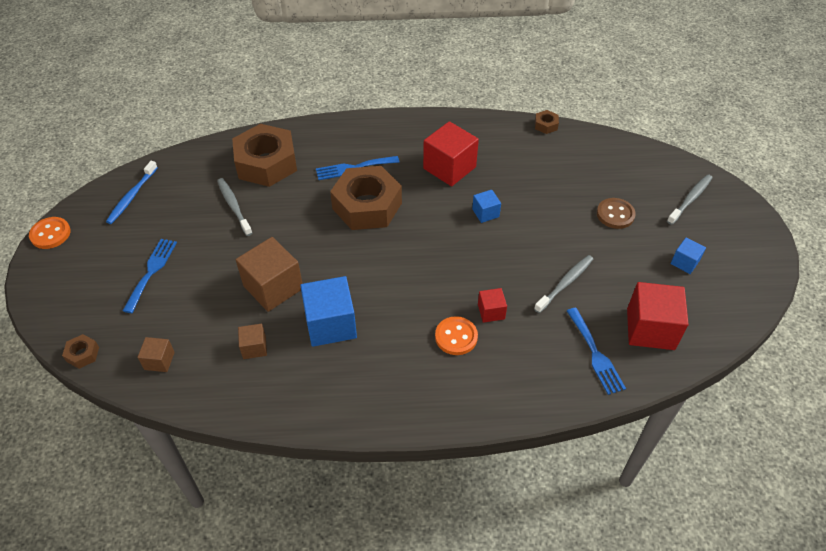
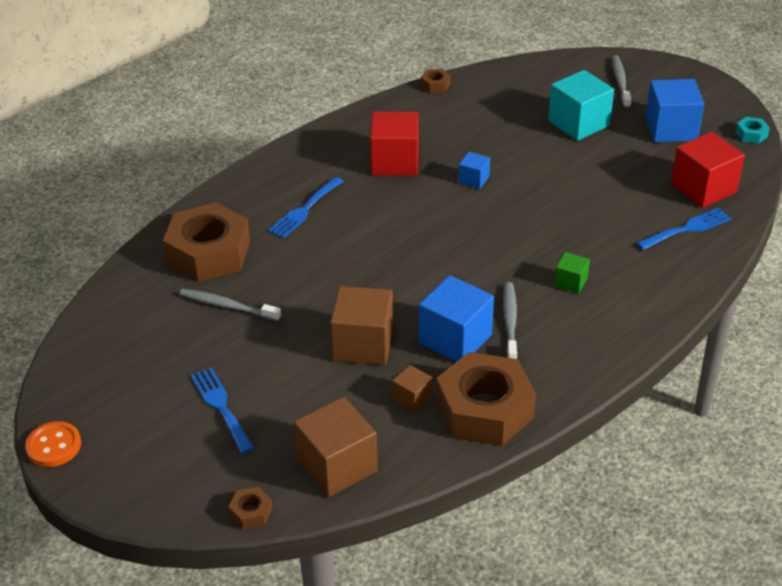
camera: 40 degrees left, 10 degrees down
(132, 196) = (100, 361): blue toothbrush -> none
(159, 361) = (337, 466): brown cube -> brown cube, size x1.95
(367, 206) = (360, 232): brown nut -> brown nut (484, 410)
(456, 337) = (570, 282): orange button -> green cube
(491, 312) = (574, 248): red cube -> none
(565, 283) = (604, 194): grey toothbrush -> grey toothbrush (510, 321)
(595, 354) = (687, 229): blue fork -> blue fork turned 60 degrees counterclockwise
(615, 214) = (578, 123): brown button -> turquoise cube
(684, 262) = (671, 129): blue cube -> blue cube, size x1.95
(749, 308) = (751, 134): none -> turquoise nut

